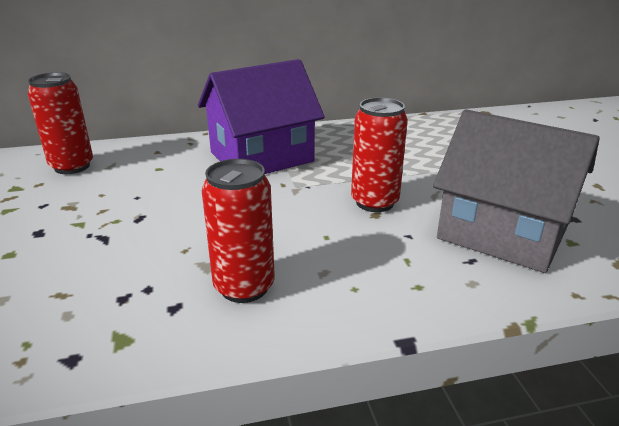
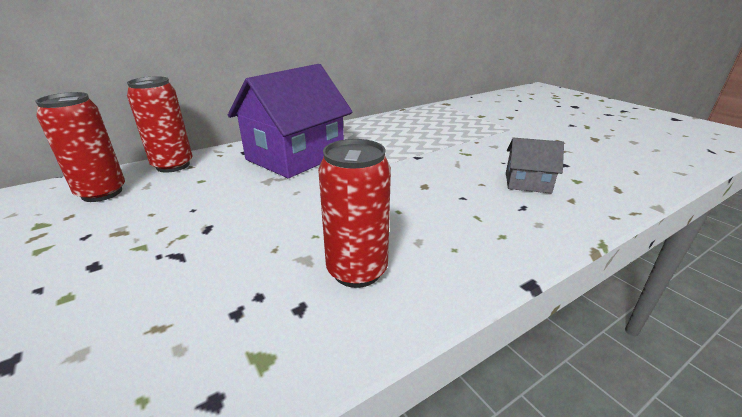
camera: 20 degrees left, 0 degrees up
(374, 202) = (417, 177): red can -> red can (173, 165)
(502, 233) = (527, 183): grey house -> grey house, size x0.48

